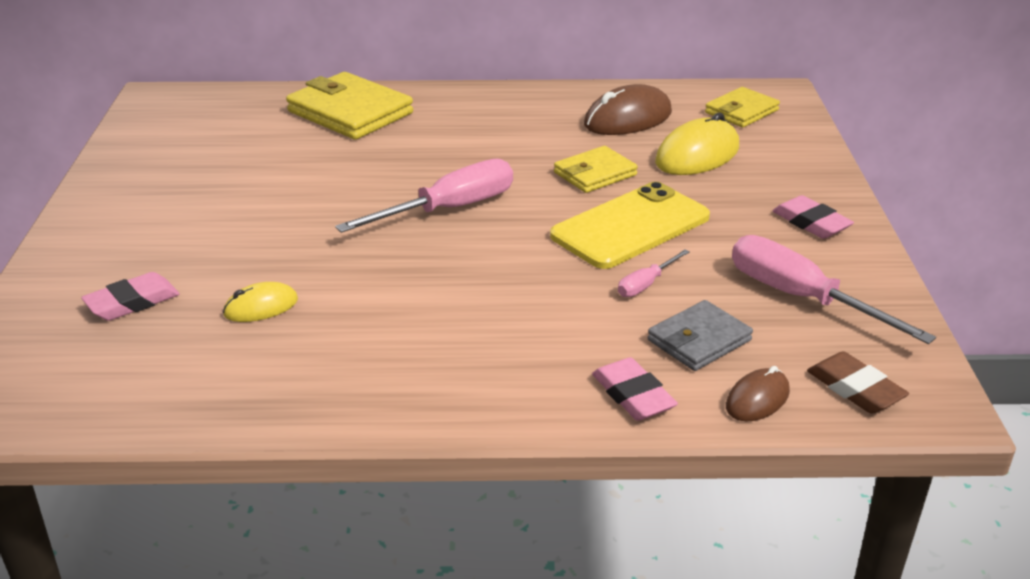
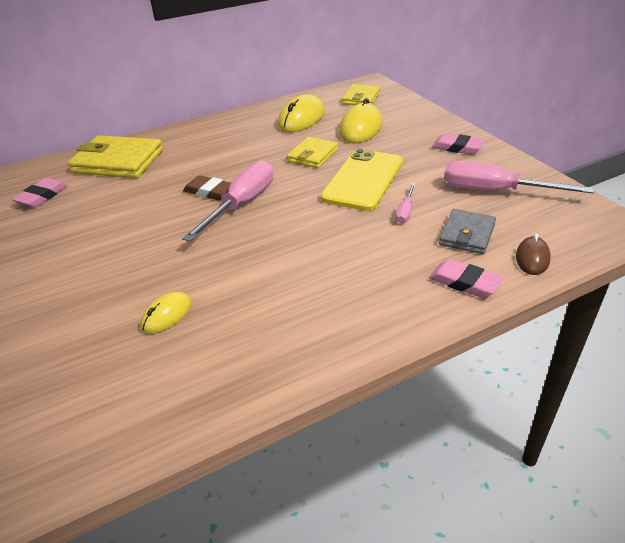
camera: 25 degrees left, 5 degrees up
(132, 302) = (59, 349): pink eraser -> pink eraser (42, 196)
(628, 119) = (302, 119): brown mouse -> yellow mouse
(855, 389) = (573, 232): brown eraser -> brown eraser (209, 192)

